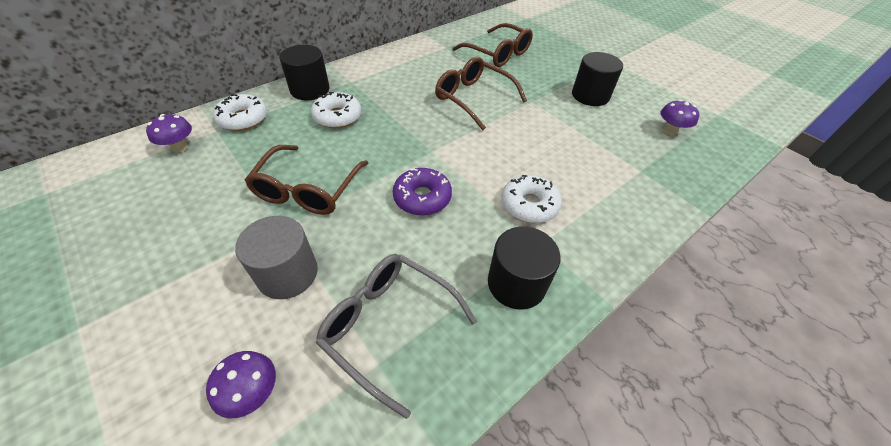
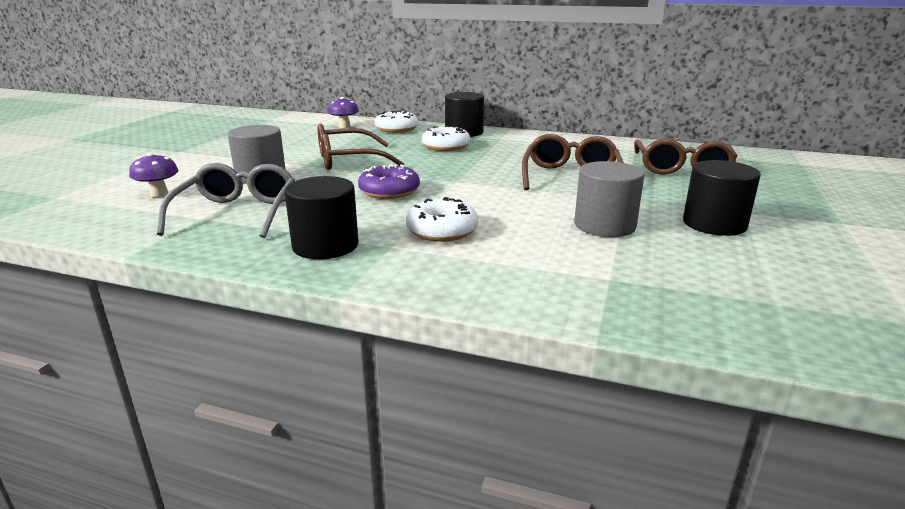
camera: 60 degrees right, 25 degrees down
(567, 132) = (604, 225): none -> grey cylinder
(670, 131) = (754, 286): purple mushroom -> none

